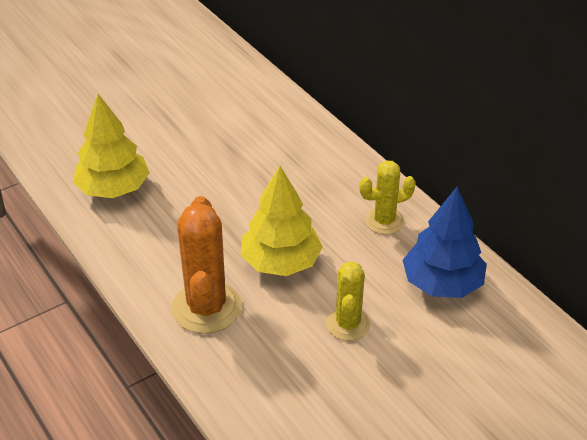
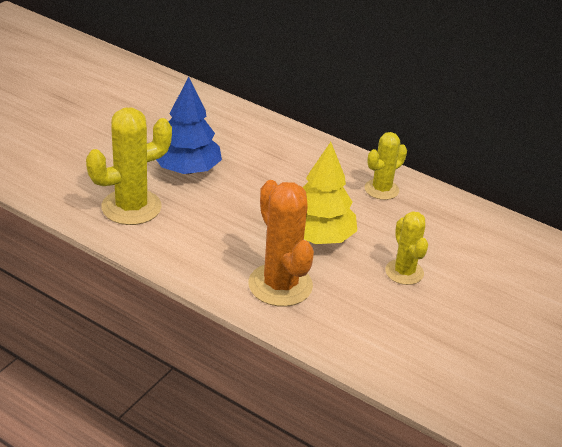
camera: 25 degrees left, 5 degrees down
(113, 189) = (131, 207): yellow tree -> yellow cactus
(442, 283) = (456, 227): blue tree -> blue tree (187, 170)

